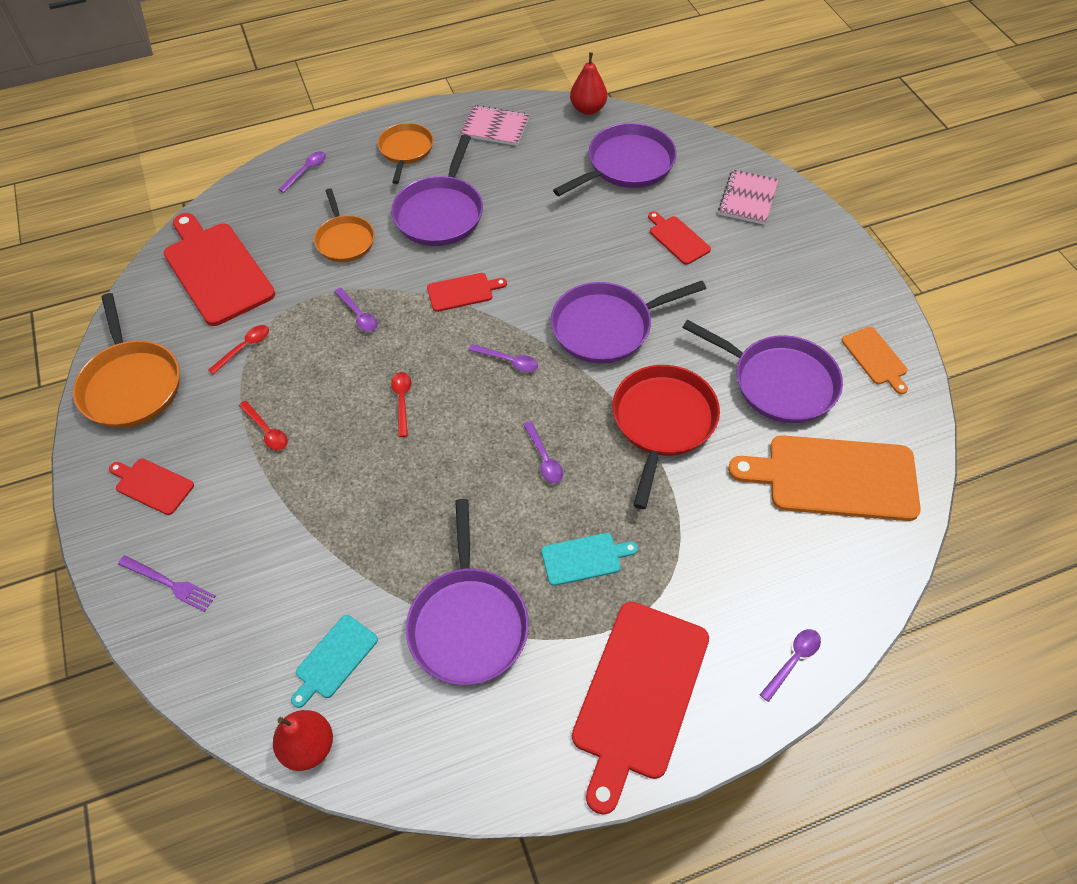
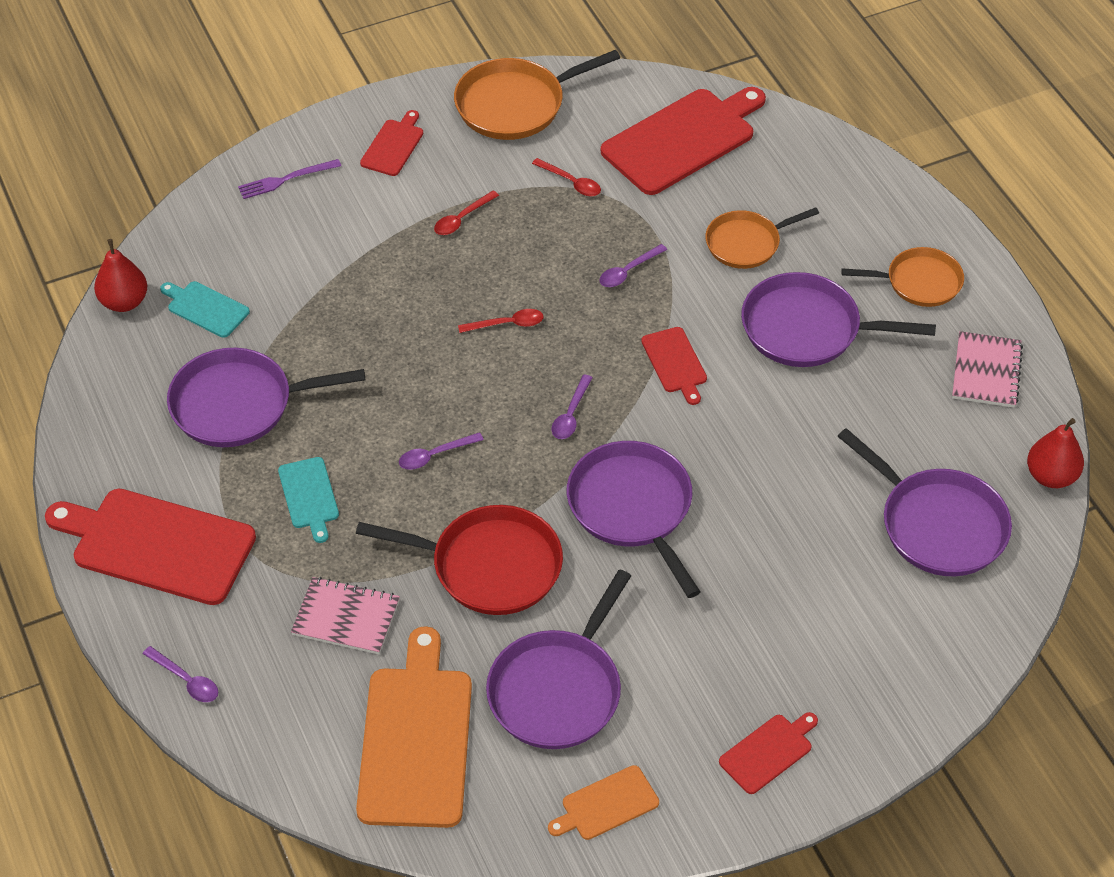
camera: 85 degrees right, 5 degrees down
(169, 584) = (286, 179): purple fork -> purple fork turned 45 degrees clockwise
(306, 171) = (861, 190): purple spoon -> none
(677, 238) = (798, 584): red cutting board -> red cutting board (768, 752)
(748, 199) = (892, 671): pink notebook -> pink notebook (346, 617)

